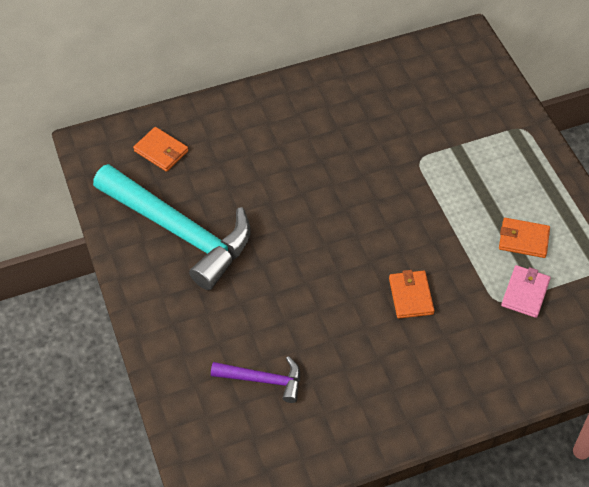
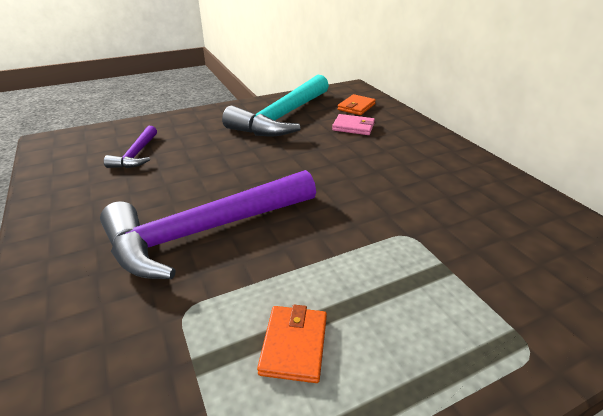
camera: 85 degrees right, 20 degrees down
(411, 296) = (205, 231): orange wallet -> purple hammer
(525, 293) = (193, 345): pink wallet -> pink wallet (353, 127)

